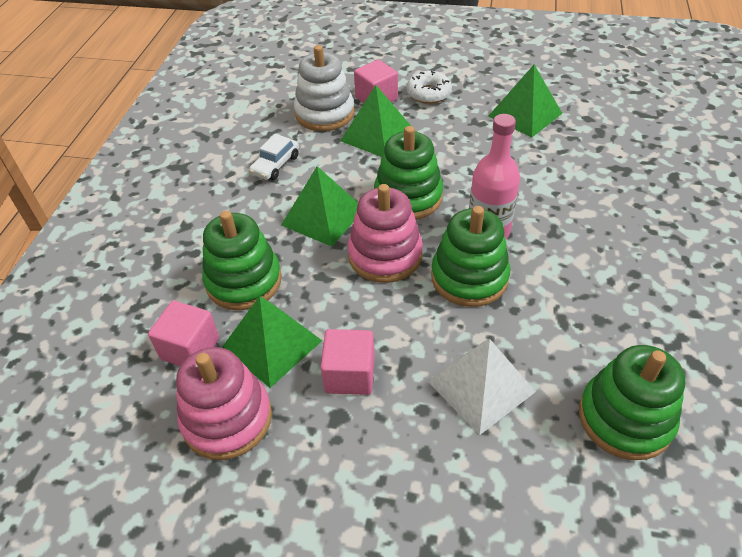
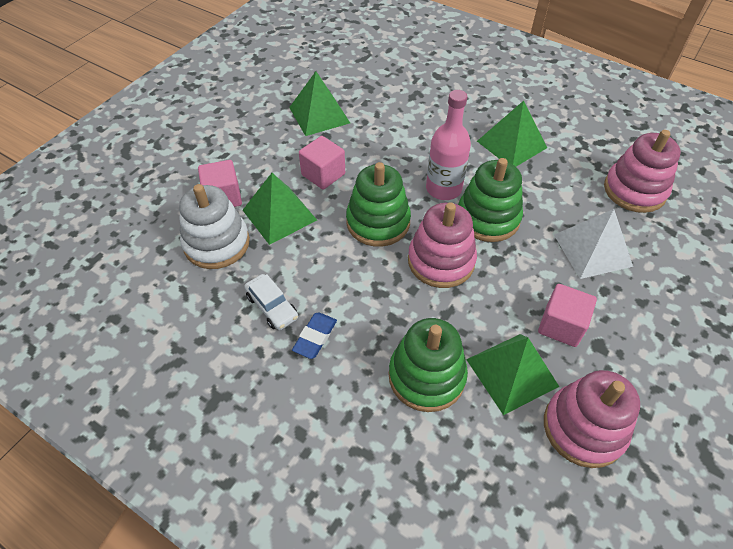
camera: 70 degrees left, 5 degrees up
(190, 348) = (496, 442): pink cube -> pink cube (323, 174)
(256, 199) = (315, 337): none -> blue eraser
(323, 216) = (370, 289): green pyramid -> green pyramid (511, 144)
(428, 93) = (245, 159): white donut -> none
(625, 418) = (634, 190): green stacking toy -> pink stacking toy

